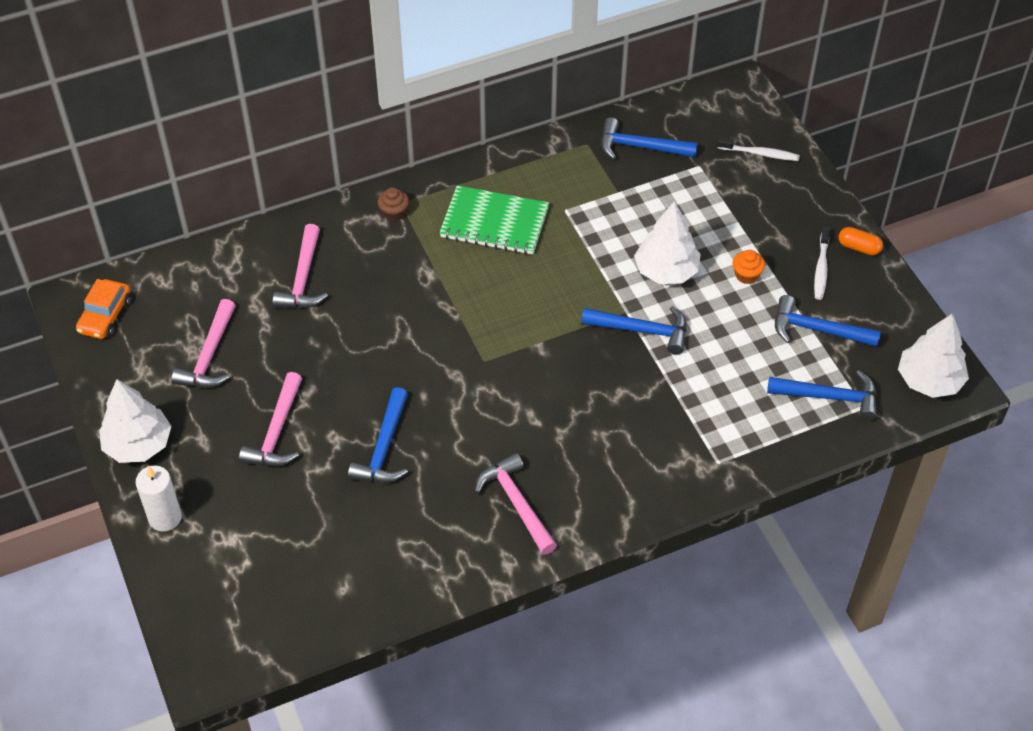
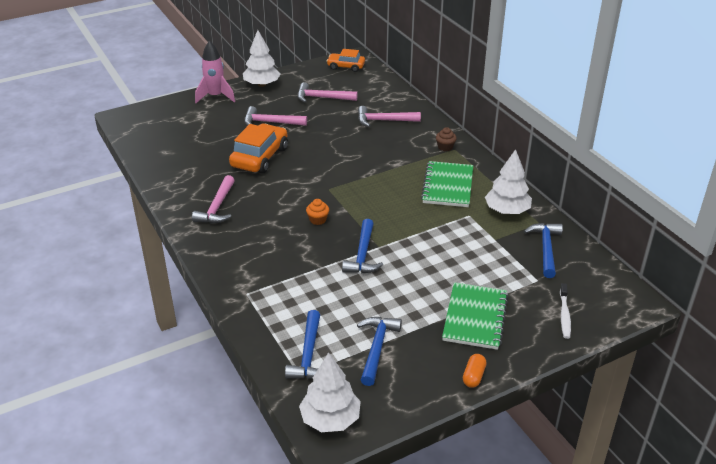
camera: 85 degrees right, 15 degrees down
(165, 517) = (215, 96): white candle -> pink rocket
(384, 448) = (259, 157): blue hammer -> orange car
(517, 503) = (217, 207): pink hammer -> pink hammer turned 135 degrees clockwise
(666, 271) = (421, 265): white tree -> white tree (507, 210)
(746, 275) = (427, 307): orange cupcake -> orange cupcake (318, 220)
(764, 232) = (475, 317): none -> green notebook
(821, 268) = (443, 351): white toothbrush -> none

